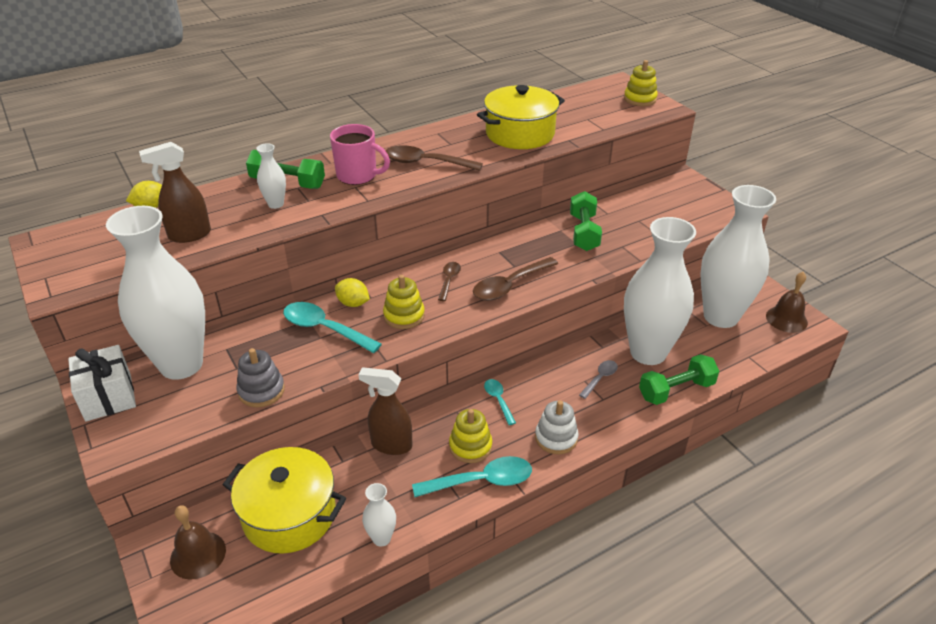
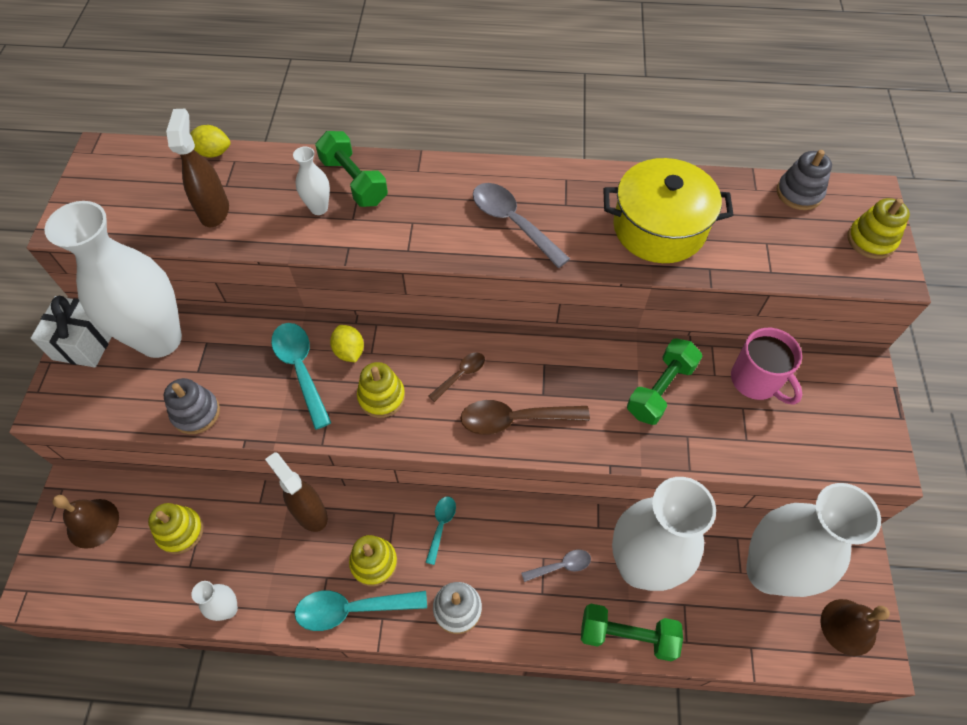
camera: 35 degrees right, 20 degrees up
(189, 235) = (214, 211): brown spray bottle -> brown spray bottle turned 75 degrees clockwise
(289, 515) = (180, 531): yellow pot -> yellow stacking toy
(358, 176) = (428, 206): pink mug -> pink mug (756, 381)
(425, 163) = (512, 223): brown spoon -> grey spoon
(481, 481) = (352, 609): turquoise spoon -> turquoise spoon turned 150 degrees clockwise
(581, 94) = (799, 193): none -> grey stacking toy

